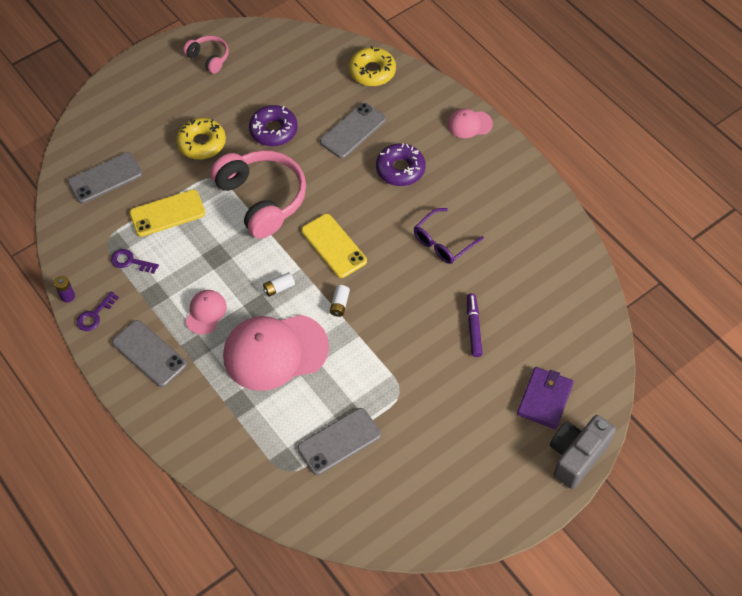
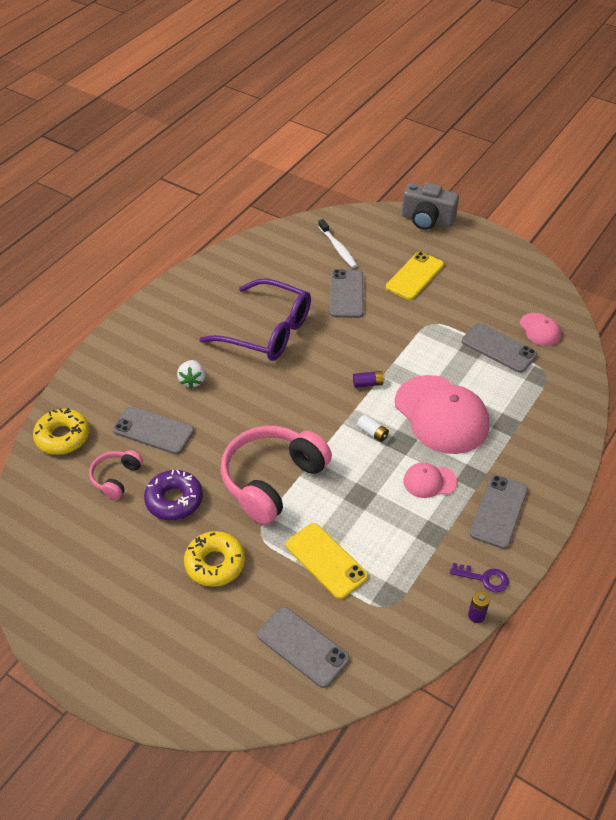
camera: 110 degrees left, 10 degrees down
(130, 261) = (403, 571): purple key -> none
(209, 58) = (75, 606): pink headphones -> pink headphones (116, 478)
(333, 246) = (305, 406): yellow phone -> yellow phone (414, 276)
(339, 304) = (368, 383): white battery -> purple battery
(400, 169) = (192, 380): purple donut -> white strawberry
(443, 242) = (267, 331): purple glasses -> purple glasses, size x1.74
(469, 124) = (118, 344): pink cap -> pink cap (540, 329)
(473, 327) = (346, 294): purple marker -> grey phone
(544, 399) = (390, 243): purple wallet -> none
(553, 343) = (338, 248): none -> white toothbrush

